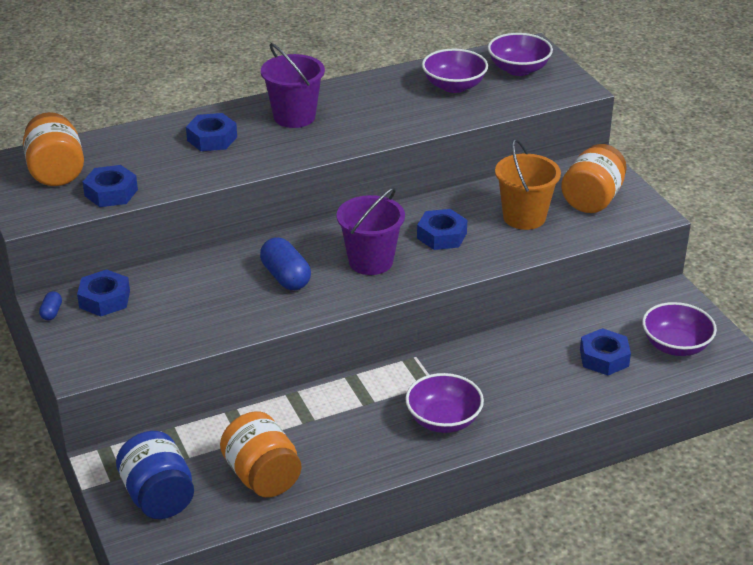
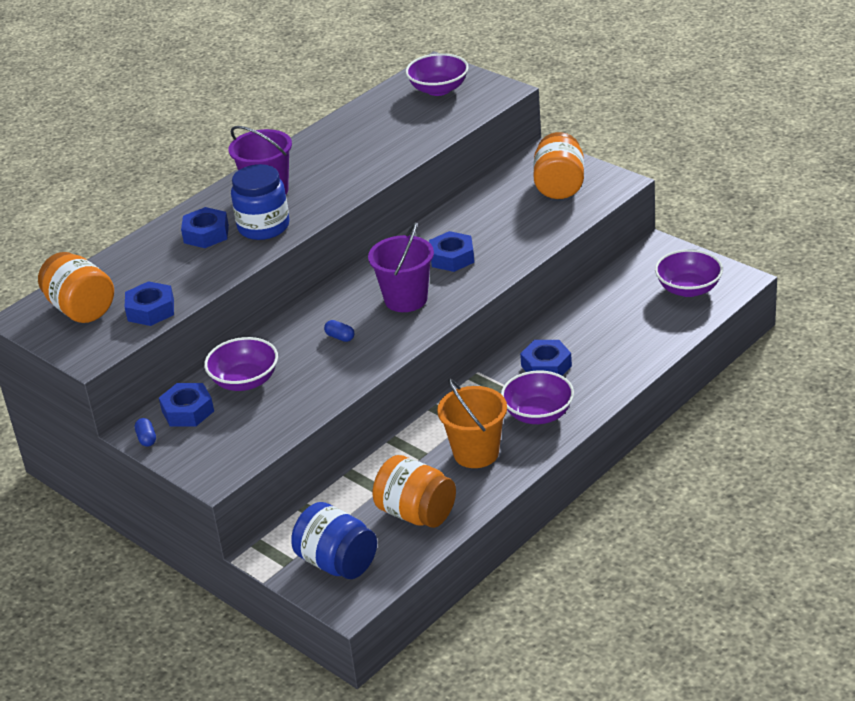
camera: 20 degrees left, 0 degrees up
(265, 148) = (263, 227): none -> blue jar
(285, 277) = (340, 337): blue capsule -> blue capsule, size x0.50
(454, 86) = (392, 121): purple bowl -> purple bowl (245, 381)
(524, 217) = (512, 219): orange bucket -> orange bucket (476, 453)
(604, 358) = (637, 318): blue nut -> blue nut (546, 366)

